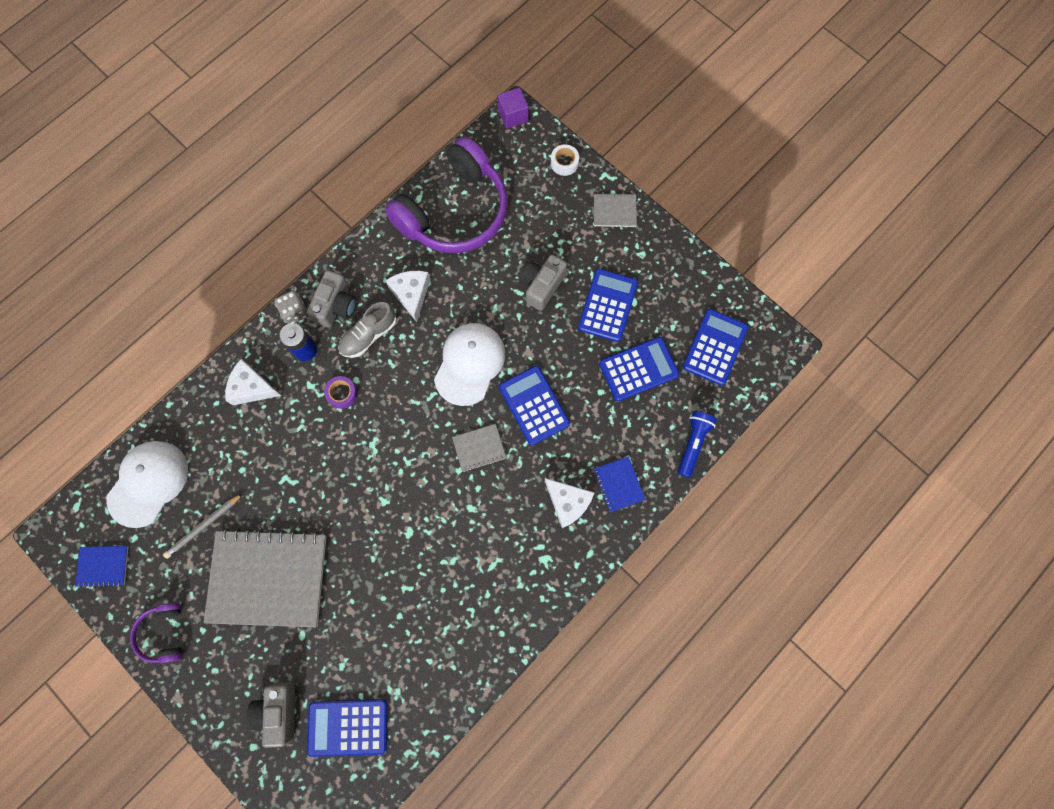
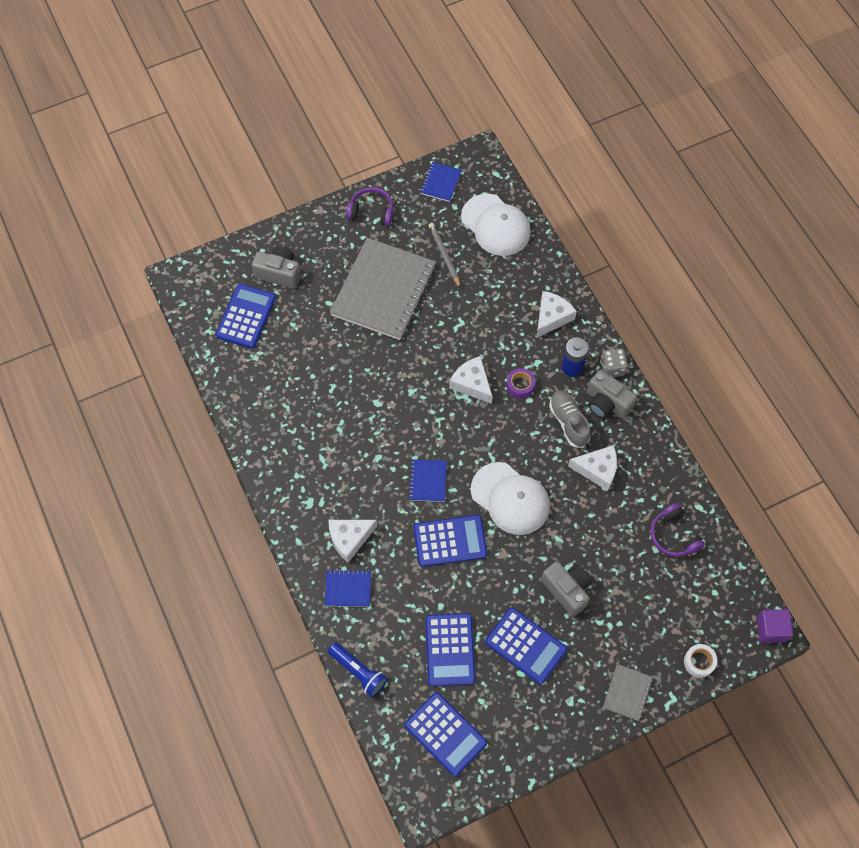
camera: 110 degrees right, 10 degrees down
(355, 442) = (472, 383): none -> white cheese
(455, 212) = (673, 535): purple headphones -> purple headphones, size x0.45
(479, 448) = (428, 481): grey notebook -> blue notebook

